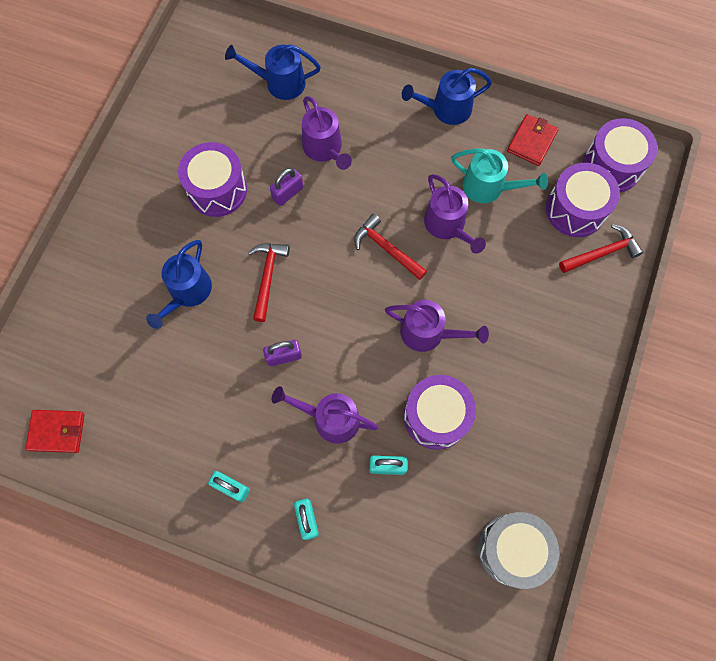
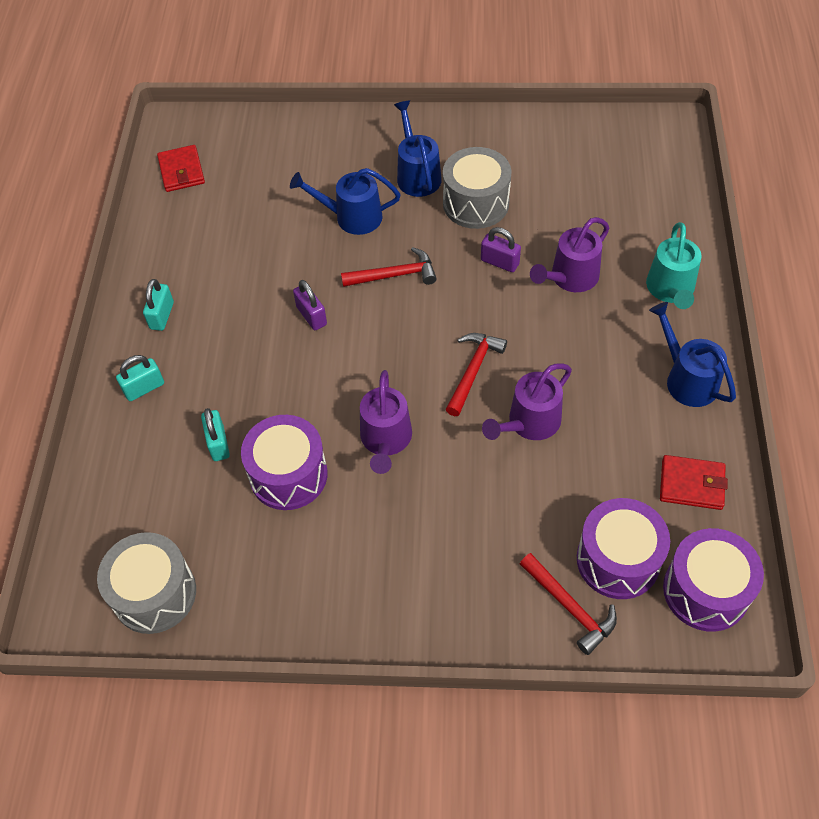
camera: 75 degrees right, 15 degrees down
(217, 189) = (476, 203): purple drum -> grey drum
(279, 83) = (631, 213): blue watering can -> blue watering can (417, 174)
(330, 419) = (256, 376): purple watering can -> none
(489, 187) = (602, 453): turquoise watering can -> turquoise watering can (671, 290)

